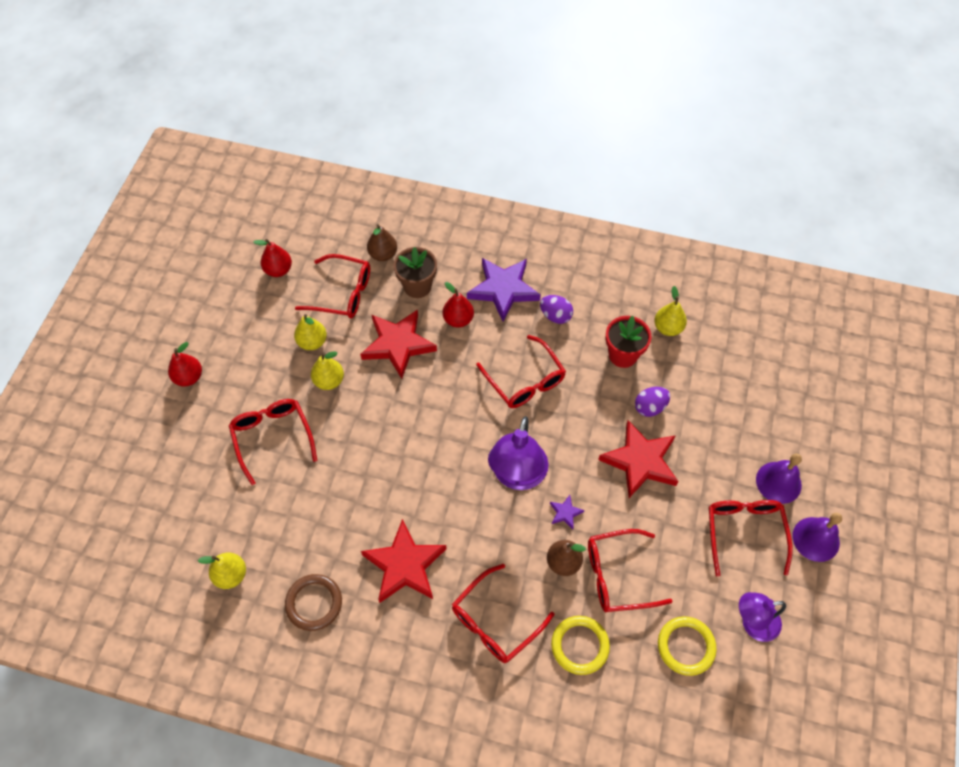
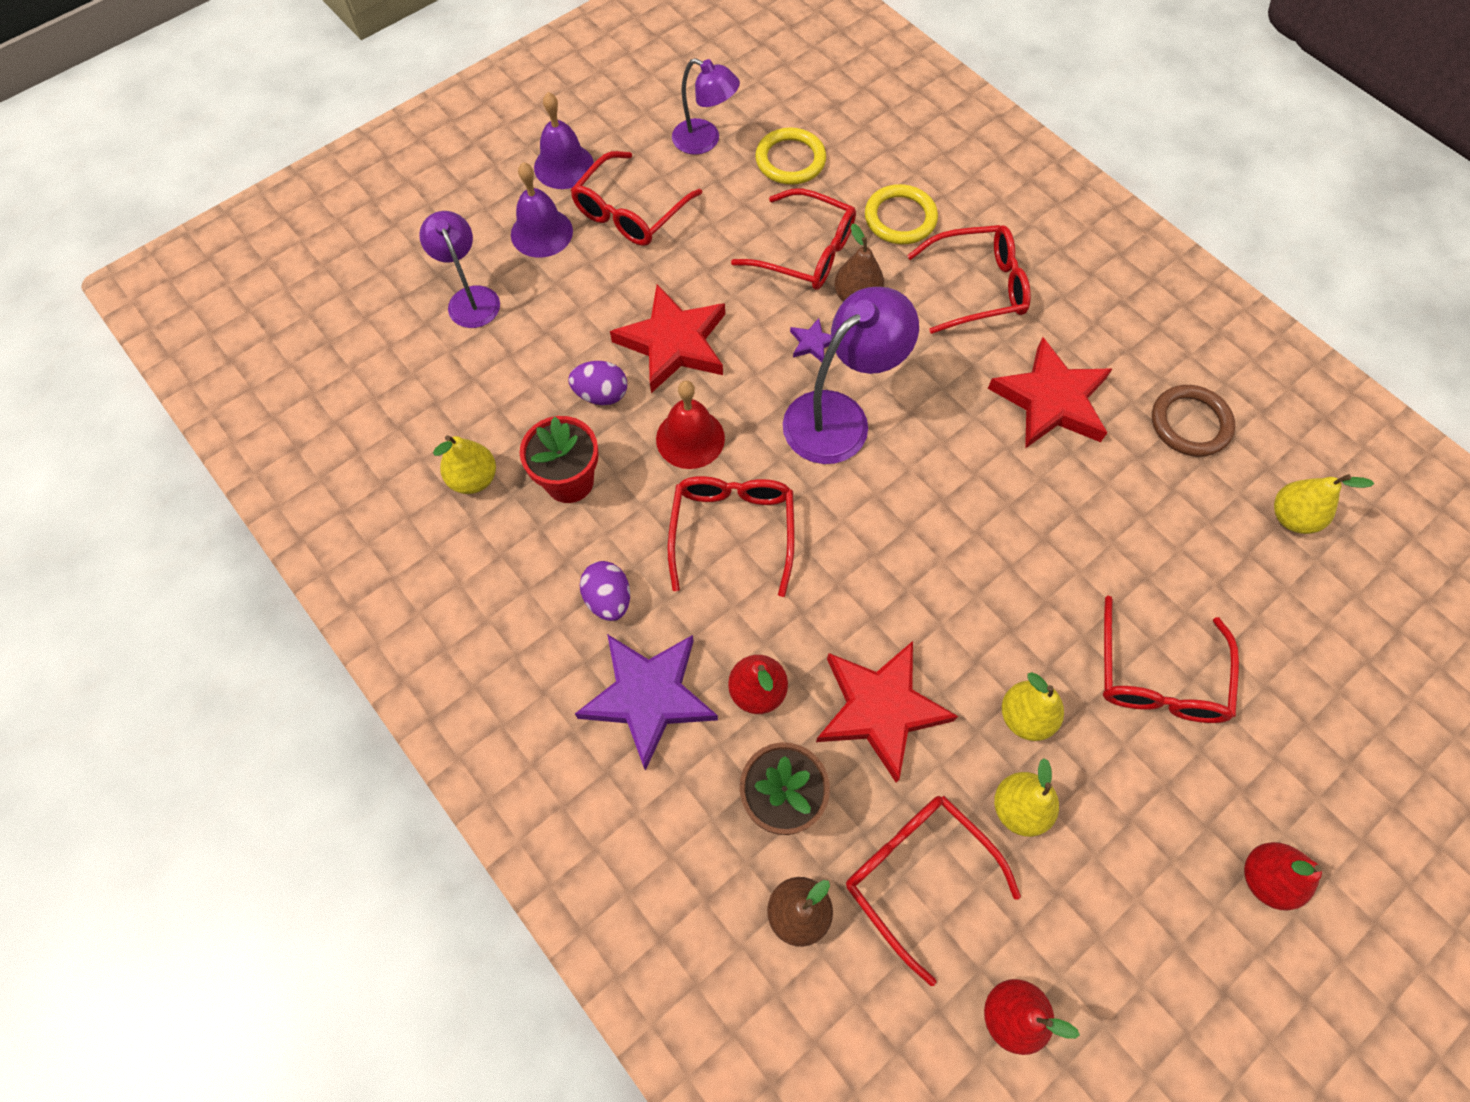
camera: 145 degrees left, 5 degrees up
(584, 413) = (690, 438): none -> red bell
(771, 416) = (470, 298): none -> purple lamp

